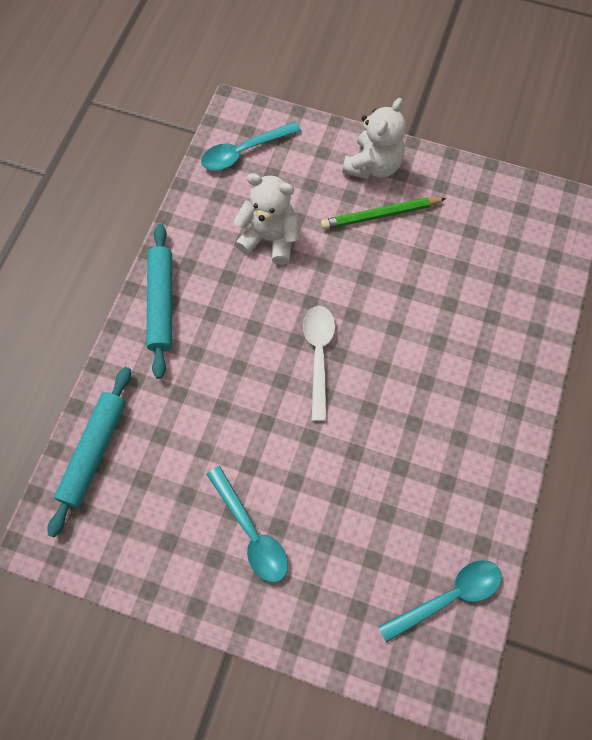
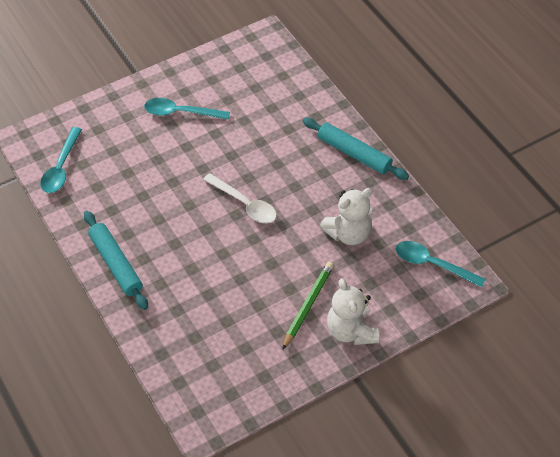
camera: 130 degrees right, 15 degrees down
(94, 452) = (291, 77): turquoise rolling pin -> turquoise rolling pin (116, 264)
(243, 152) = (432, 264): turquoise spoon -> turquoise spoon turned 75 degrees counterclockwise

